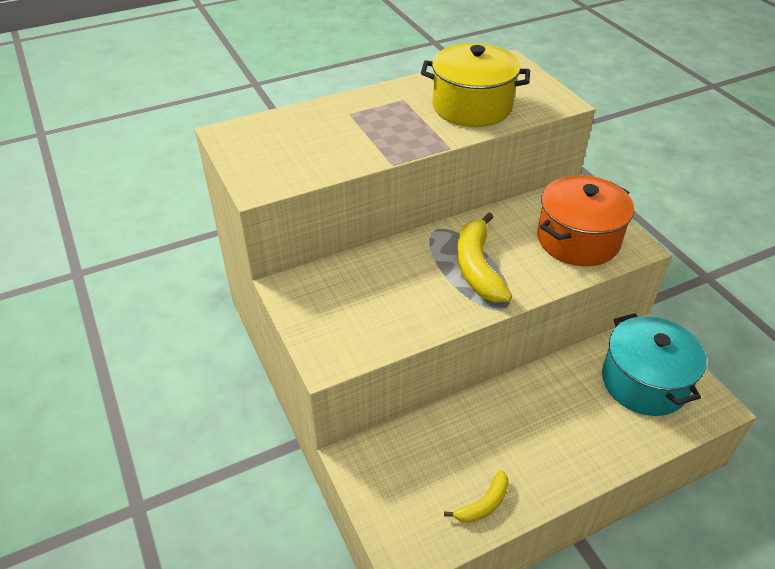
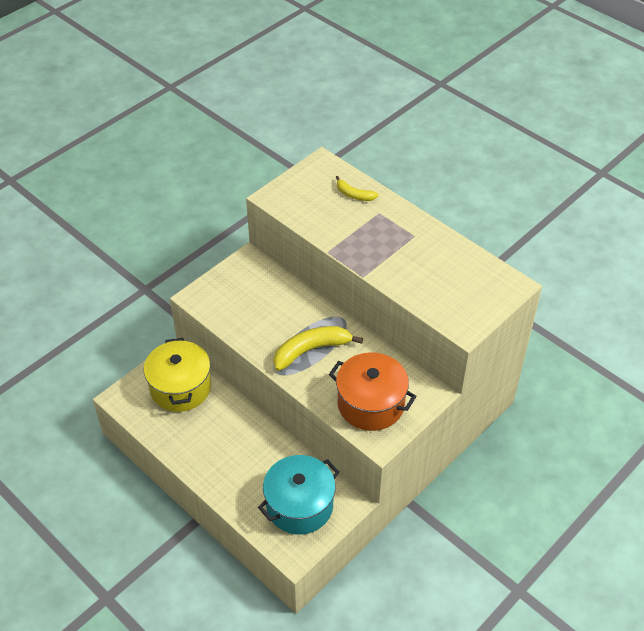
camera: 70 degrees right, 5 degrees up
(472, 106) = (426, 276): yellow pot -> yellow pot (180, 387)
(483, 504) = (164, 428): yellow banana -> yellow banana (354, 195)

